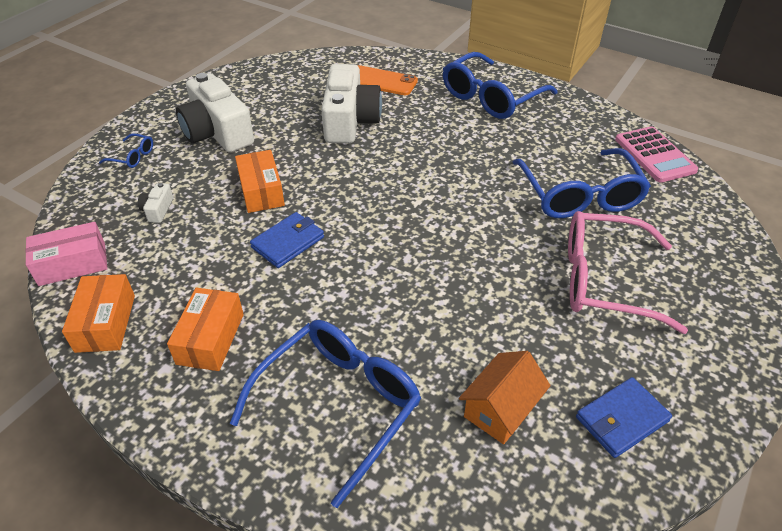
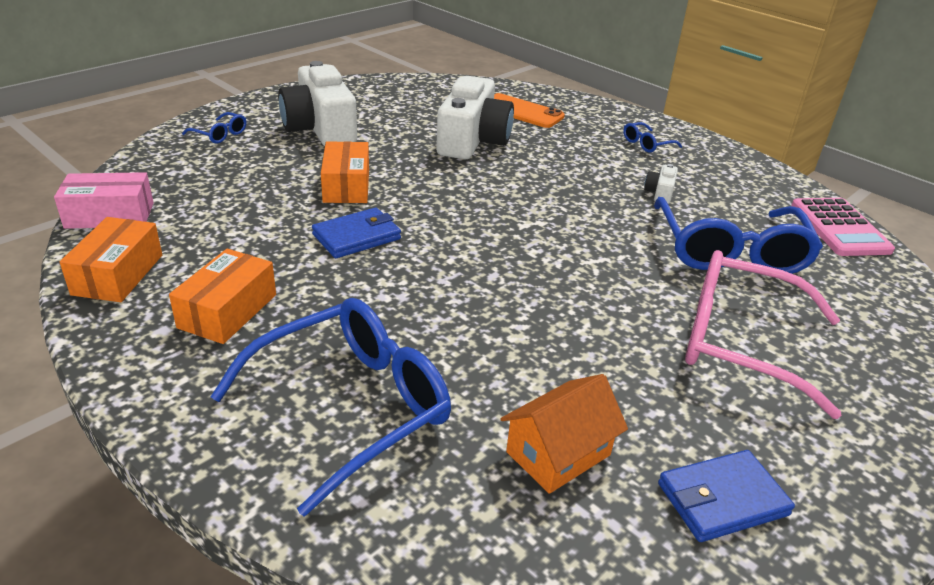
camera: 10 degrees right, 10 degrees down
(158, 210) = (224, 184): white camera -> white camera (660, 193)
(491, 97) = (646, 144): blue glasses -> blue glasses, size x0.43

